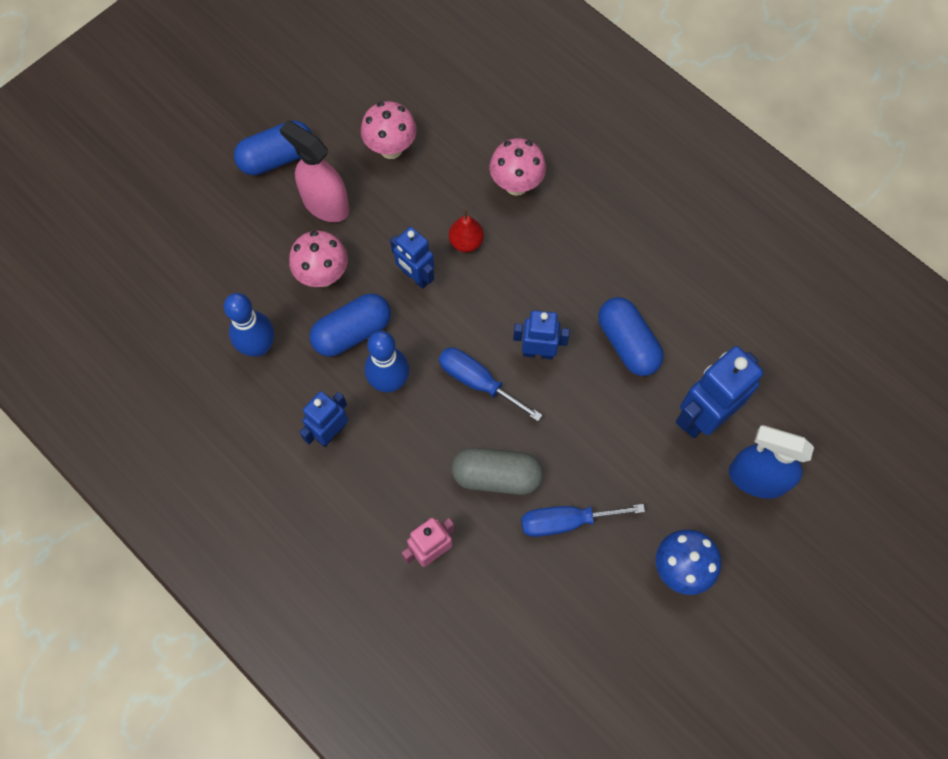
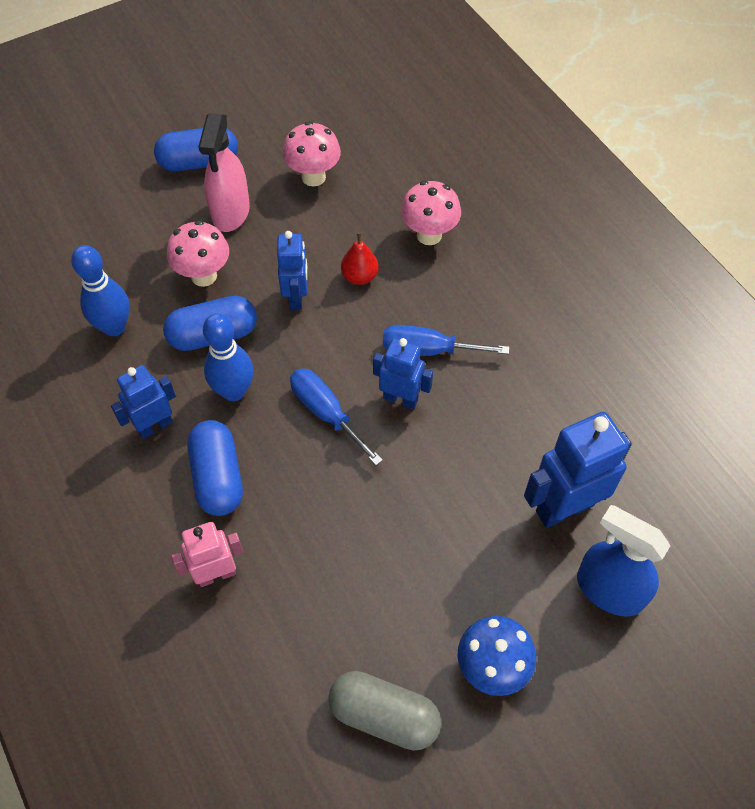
camera: 15 degrees right, 10 degrees down
(325, 204) = (230, 212): pink spray bottle -> pink spray bottle turned 135 degrees counterclockwise
(415, 277) = (296, 297): blue robot -> blue robot turned 150 degrees counterclockwise
(496, 476) = (314, 514): grey capsule -> grey capsule (384, 716)
(566, 521) = (375, 581): blue screwdriver -> blue screwdriver (428, 350)
(627, 344) = (500, 413): blue capsule -> blue capsule (217, 477)

